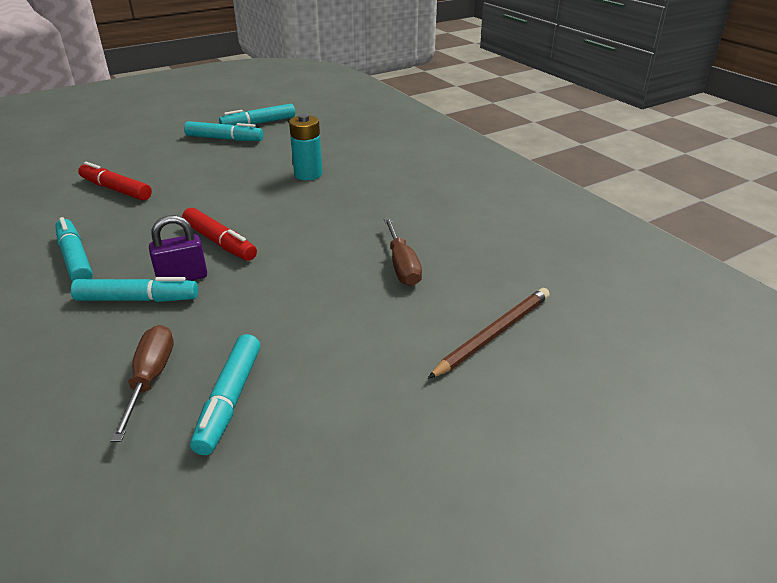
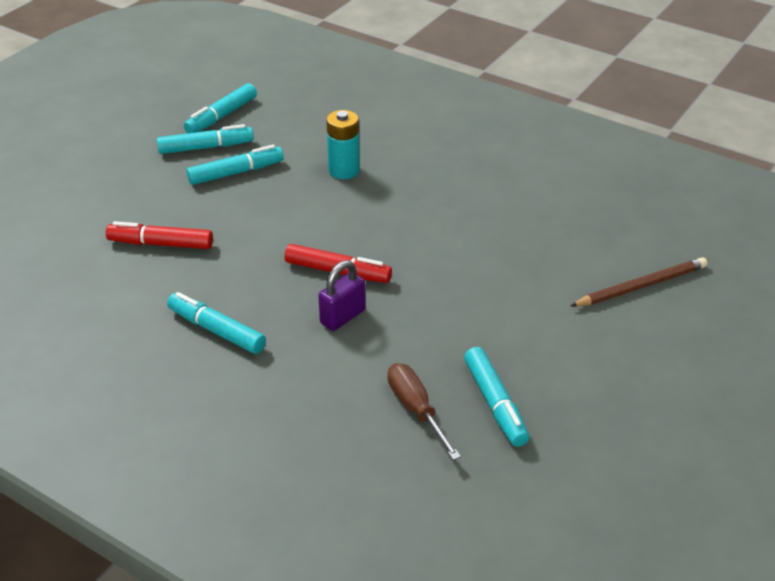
camera: 25 degrees left, 5 degrees up
(138, 299) = (326, 349): turquoise marker -> turquoise marker (236, 173)
(402, 265) = (521, 246): brown screwdriver -> none
(493, 334) = (641, 286): brown pencil -> brown pencil turned 45 degrees clockwise

